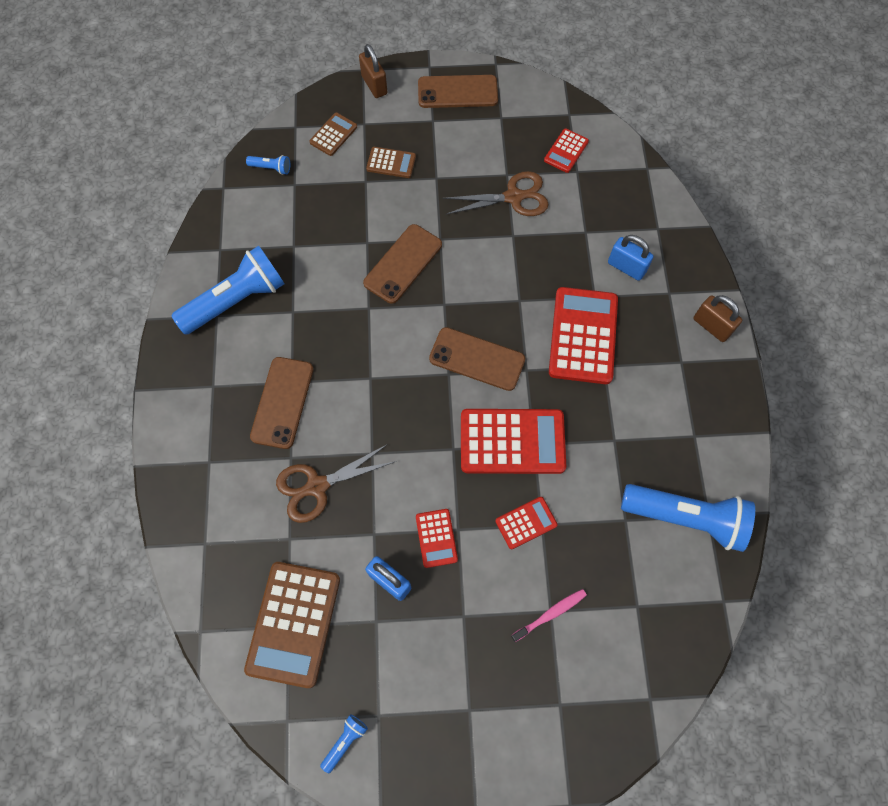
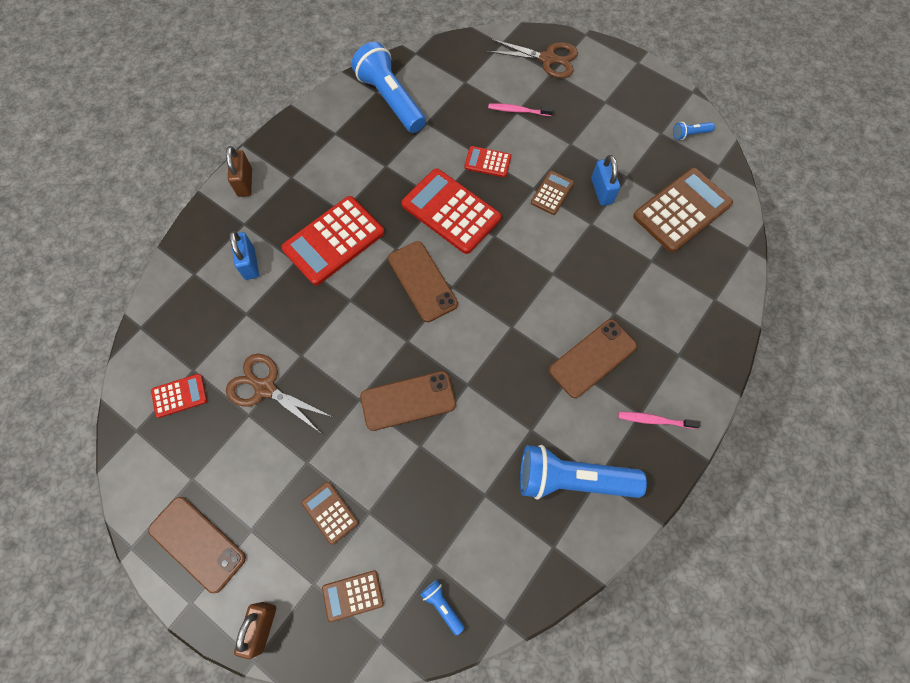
camera: 140 degrees left, 0 degrees up
(197, 390) = (654, 420): none -> pink toothbrush
(317, 486) = (608, 279): brown scissors -> brown scissors (548, 59)
(436, 538) = (552, 193): red calculator -> brown calculator

